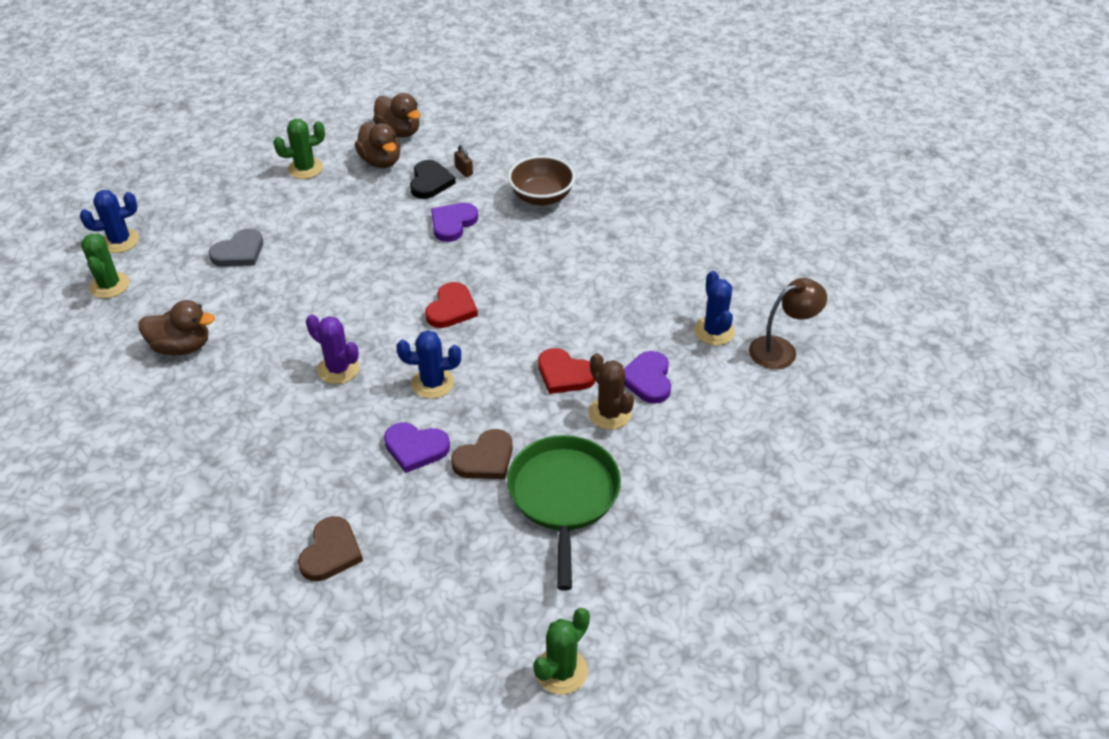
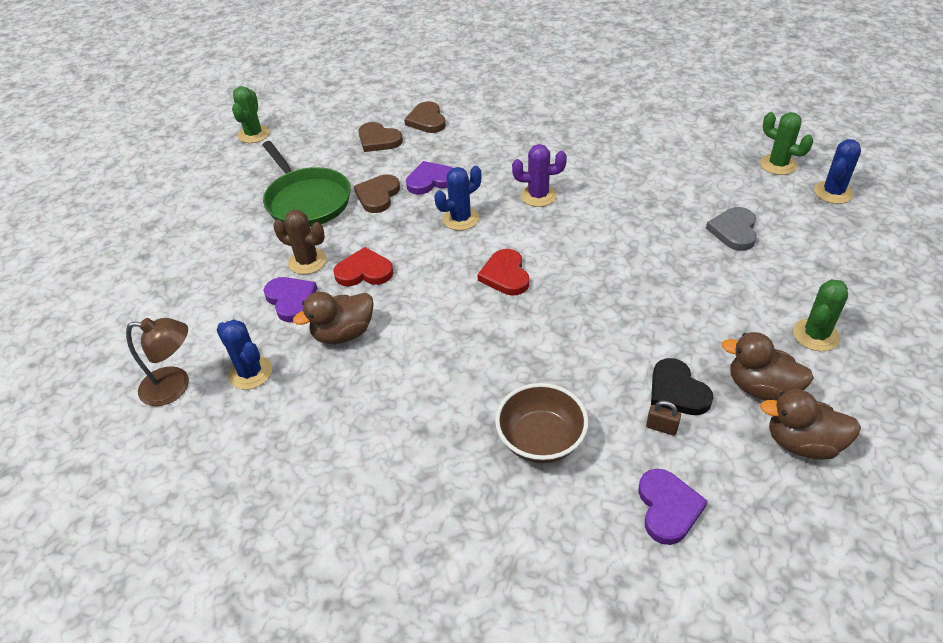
camera: 150 degrees right, 0 degrees up
(182, 347) = (662, 158): brown duck -> brown duck (343, 333)
(415, 551) = (378, 140): none -> brown heart
(453, 223) = (596, 354): purple heart -> purple heart (668, 508)
(781, 349) = (175, 386): brown lamp -> brown lamp turned 120 degrees counterclockwise

